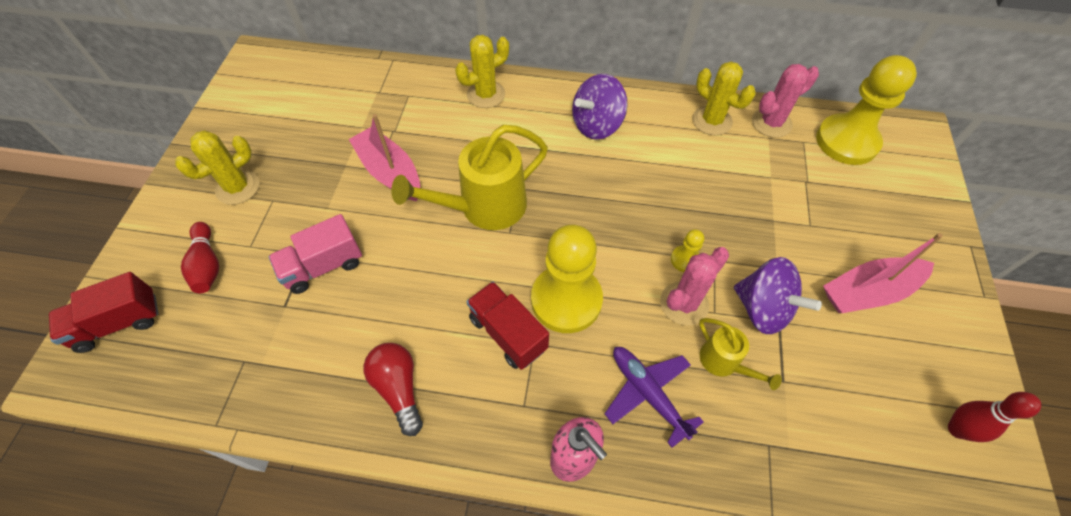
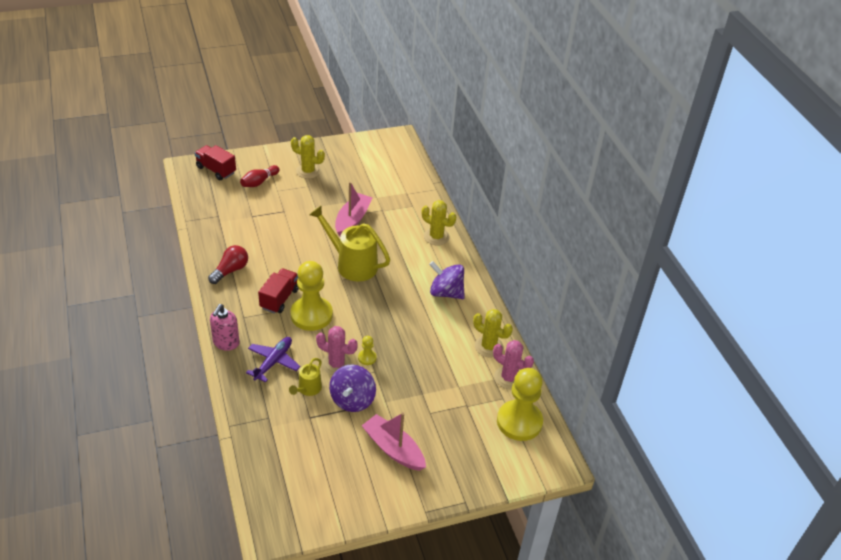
camera: 60 degrees right, 15 degrees down
(323, 266) = (280, 219): pink truck -> none
(712, 121) = (488, 346): yellow cactus -> yellow cactus turned 75 degrees counterclockwise
(957, 429) = (319, 502): red bowling pin -> none

